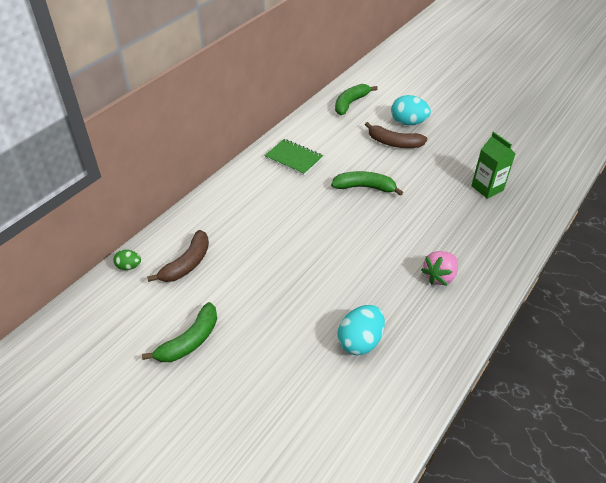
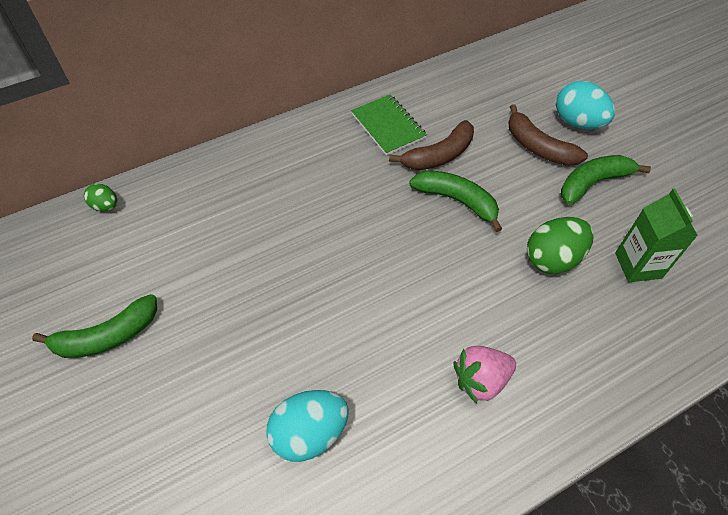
camera: 25 degrees right, 10 degrees up
(187, 264) = (170, 228): brown banana -> brown banana (439, 155)
(350, 103) = (512, 69): green banana -> green banana (593, 183)
(439, 200) = (552, 259): none -> green egg

